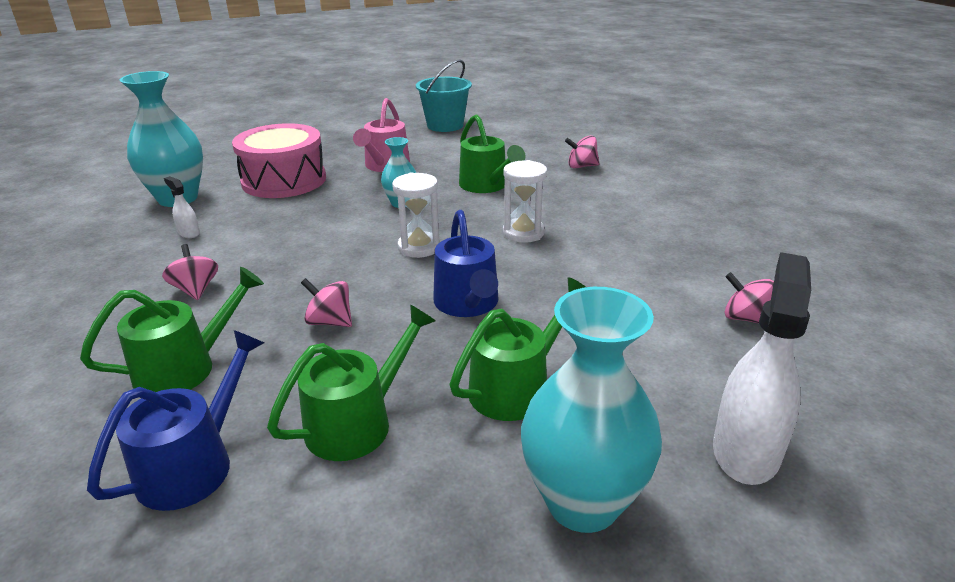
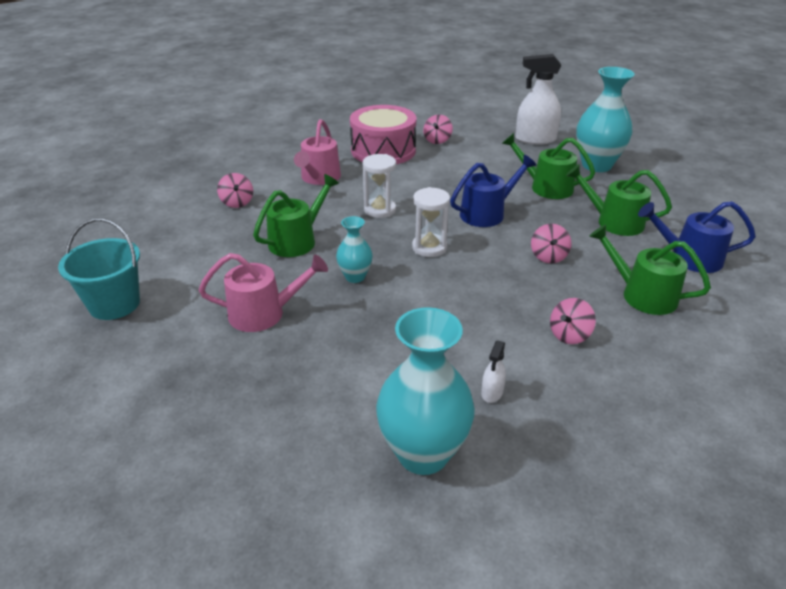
camera: 110 degrees left, 5 degrees up
(284, 180) = (331, 378): pink drum -> pink drum (383, 150)
(625, 209) = (319, 178): none -> pink watering can

